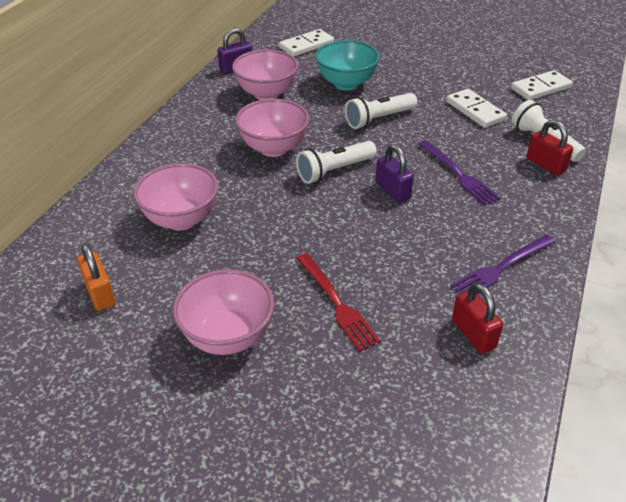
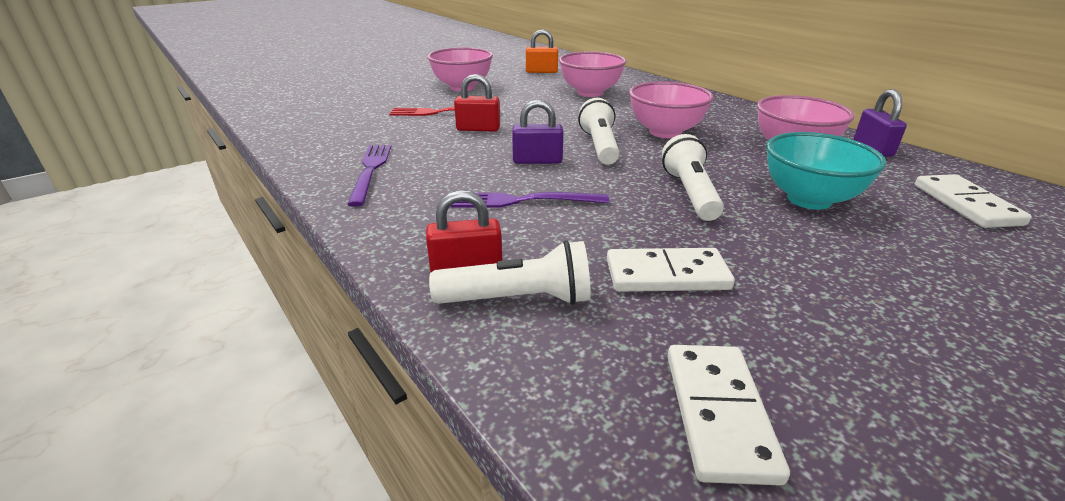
camera: 120 degrees right, 10 degrees down
(473, 334) = (340, 139): red padlock -> red padlock (478, 129)

